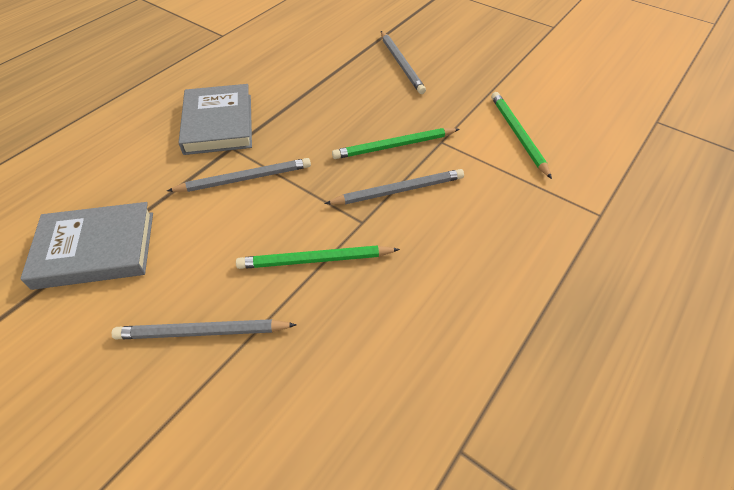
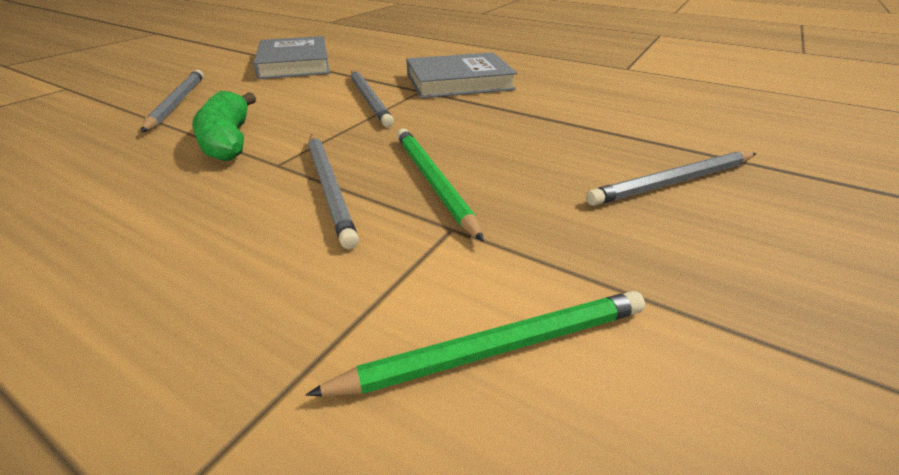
camera: 85 degrees right, 15 degrees down
(315, 260) = (229, 140): green pencil -> green banana

